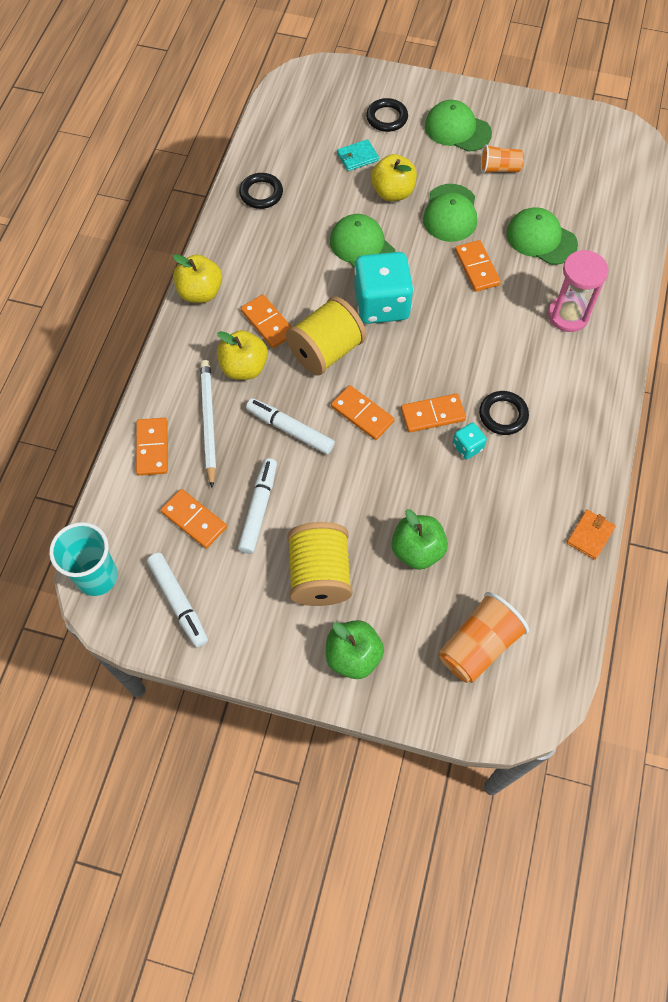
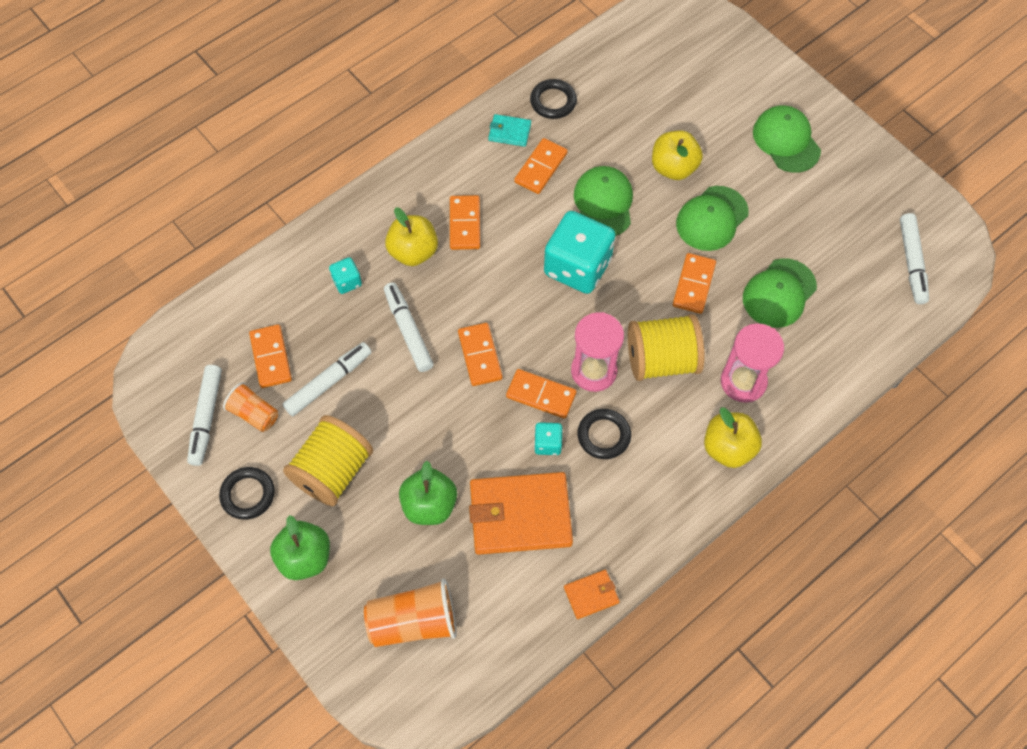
camera: 35 degrees right, 0 degrees up
(97, 577) = (162, 355): turquoise cup -> none
(152, 448) = (286, 275): orange domino -> orange domino (541, 168)
(200, 292) = (429, 162): yellow apple -> yellow apple (728, 448)
(208, 422) = (347, 282): white pencil -> turquoise dice
(326, 351) = (494, 280): yellow spool -> yellow spool (661, 360)
(357, 157) = (668, 115): turquoise wallet -> turquoise wallet (509, 132)
(387, 118) = (727, 92): black ring -> black ring (248, 494)
(457, 373) = (594, 371): none -> pink hourglass
(491, 512) = (520, 515): none -> orange wallet
(499, 168) = (795, 202): orange cup -> orange cup (254, 413)
(541, 239) = (779, 293): green cap -> green cap turned 120 degrees counterclockwise
(611, 165) = (912, 262): none -> white marker

